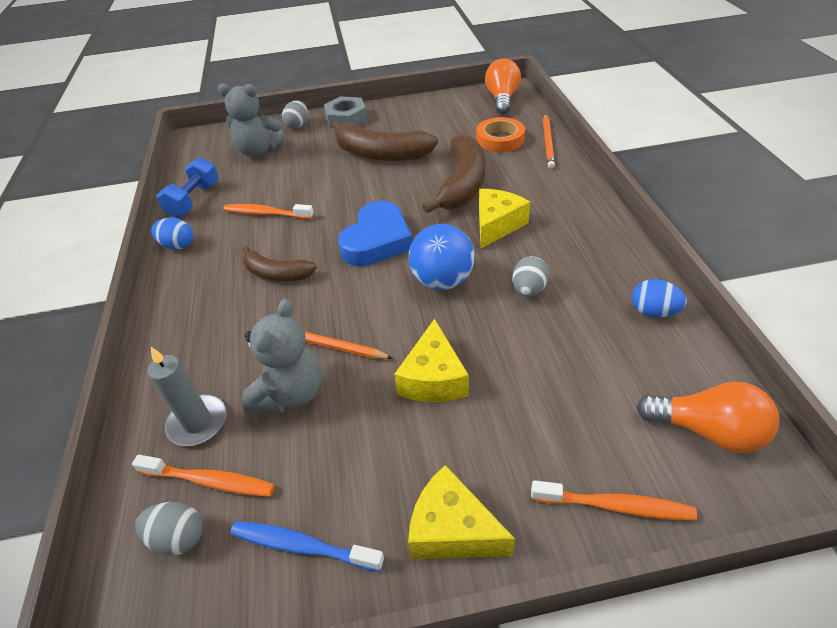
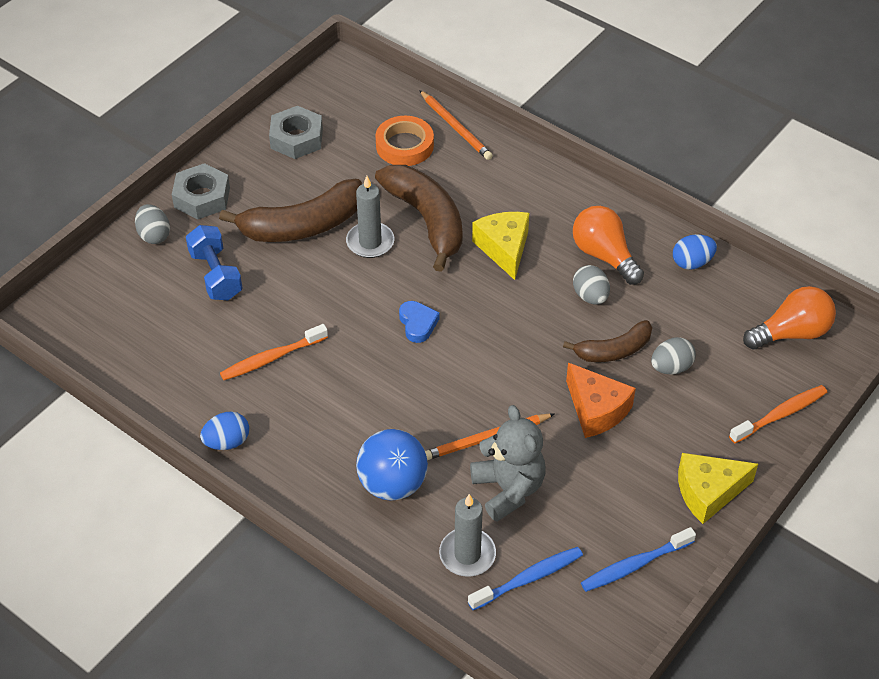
camera: 45 degrees left, 5 degrees up
(179, 537) = (553, 620): grey egg -> grey egg (671, 367)
(194, 200) = (168, 389): blue dumbbell -> blue dumbbell (216, 275)
(210, 481) = (528, 578): orange toothbrush -> blue toothbrush
(259, 151) = (155, 293): grey teddy bear -> none
(277, 274) = (367, 408): brown banana -> brown banana (613, 350)
(377, 241) = (418, 324): blue heart -> blue heart, size x0.51
(409, 180) = (370, 242): none -> grey candle
(433, 378) = (596, 410): yellow cheese -> orange cheese
(437, 112) = (296, 138): none -> grey nut
(442, 281) = (517, 328): blue ball -> blue ball (392, 484)
(502, 99) = (349, 87): orange light bulb -> orange light bulb (604, 255)

